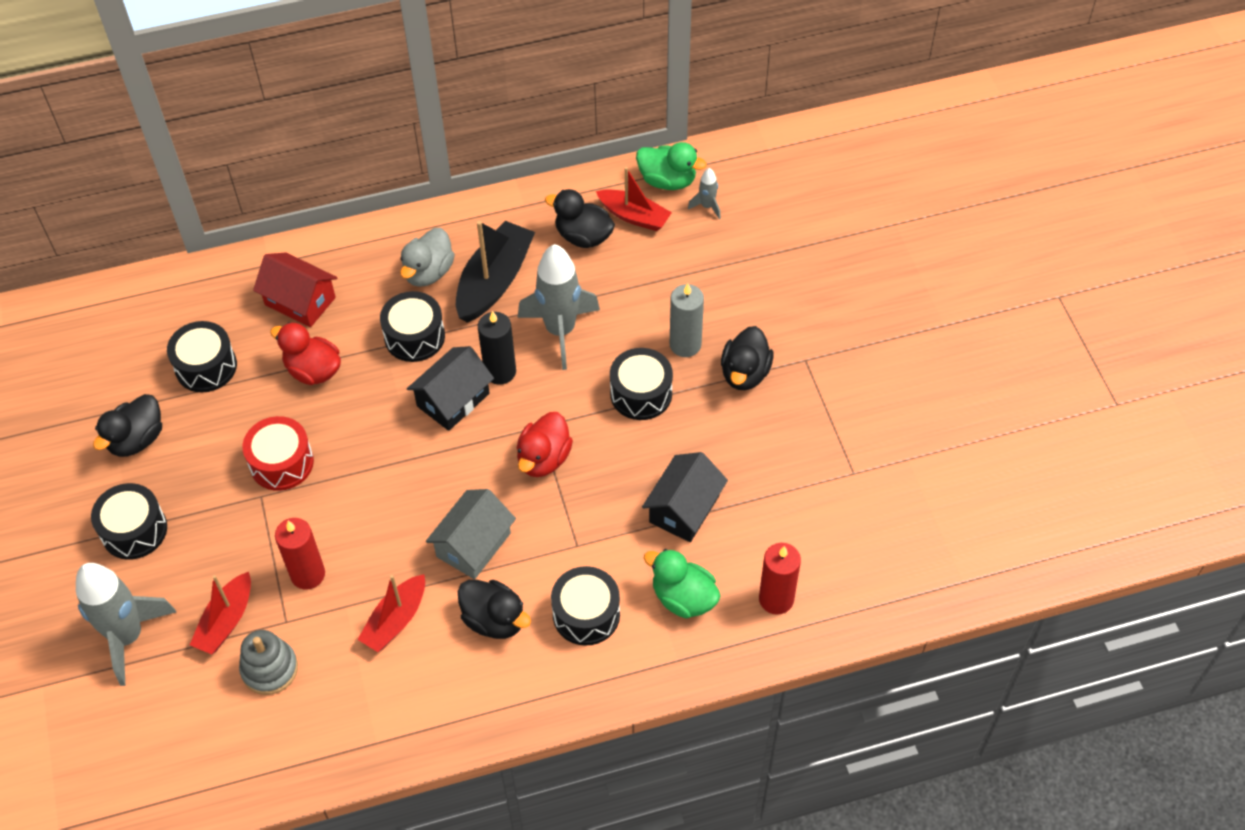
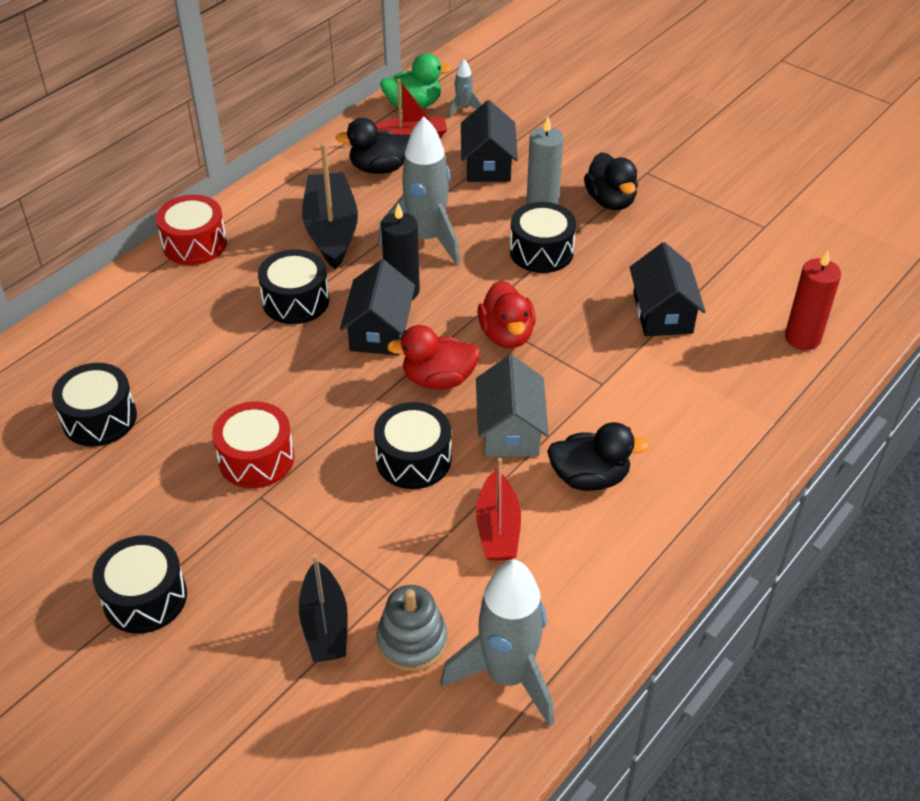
camera: 35 degrees left, 10 degrees down
(128, 637) = (226, 700): grey rocket -> grey rocket (507, 676)
(136, 439) = (75, 516): black duck -> none
(226, 621) = (325, 624): red boat -> black boat
(300, 301) = (153, 323): red house -> none
(308, 574) = (373, 537): red candle -> none
(313, 370) = (219, 370): red duck -> red duck (438, 379)
(383, 239) = (194, 244): none -> red drum
(428, 272) = (262, 249): grey duck -> none
(586, 614) = (664, 430): black drum -> black drum (413, 459)
(675, 279) = (488, 164): none -> black house
(683, 598) = (730, 375): green duck -> none

